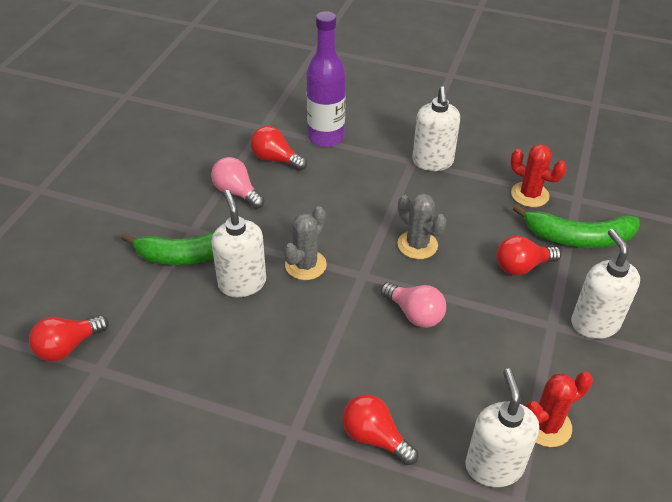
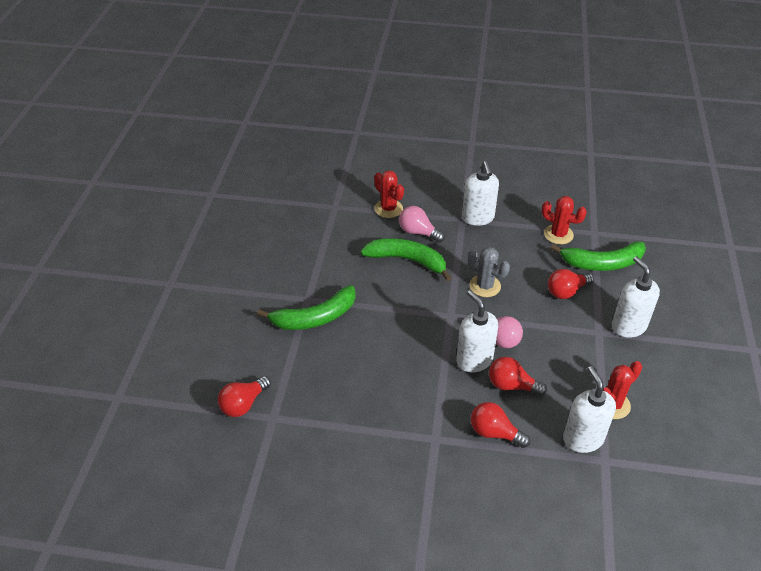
camera: 10 degrees left, 0 degrees up
(237, 192) = (332, 264): pink light bulb -> pink light bulb (418, 232)
(242, 283) = (361, 335): white soap dispenser -> white soap dispenser (474, 360)
(275, 159) = (354, 232): red light bulb -> red light bulb (511, 385)
(305, 265) = (405, 314): grey cactus -> none
(326, 137) = (388, 208): purple bottle -> red cactus
(329, 201) = (407, 260): none -> green banana

